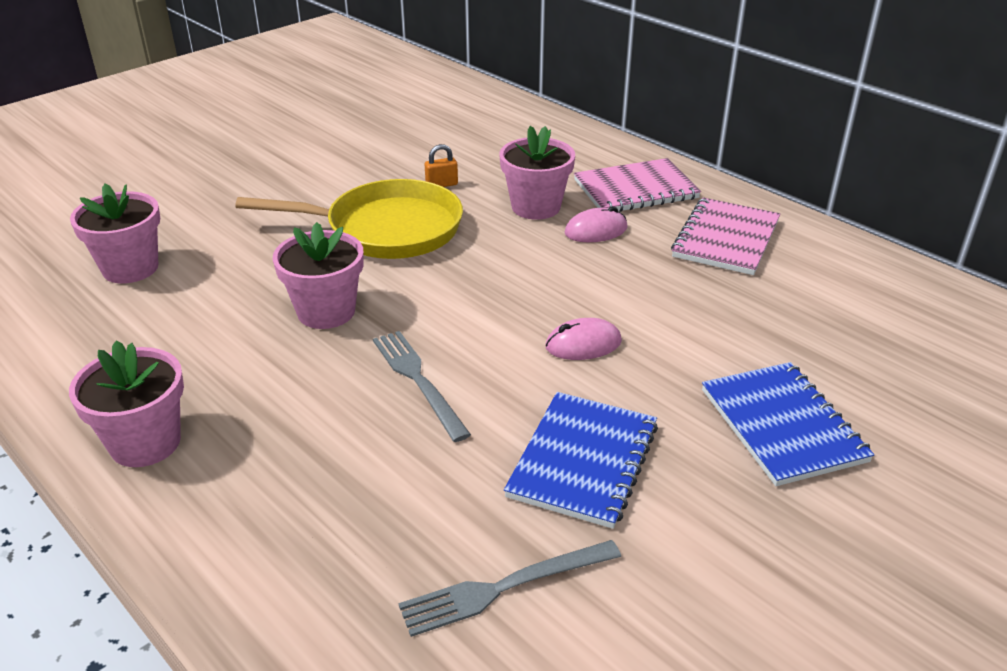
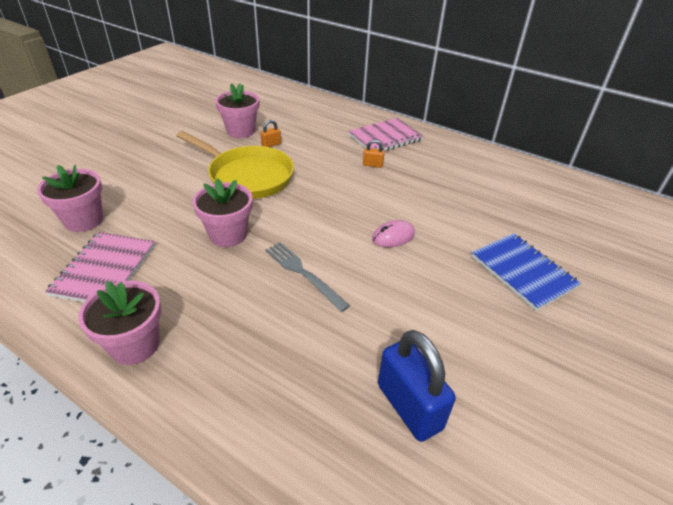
camera: 15 degrees left, 5 degrees up
(386, 229) = (247, 176): yellow pan -> yellow pan turned 45 degrees clockwise
(504, 587) = (409, 406): grey fork -> blue padlock
(536, 207) = (332, 153): pink flower pot -> pink flower pot (241, 131)
(583, 461) = (422, 312): blue notebook -> none
(596, 231) = (372, 165): pink mouse -> orange padlock
(726, 239) = (446, 163): pink notebook -> pink notebook (105, 270)

